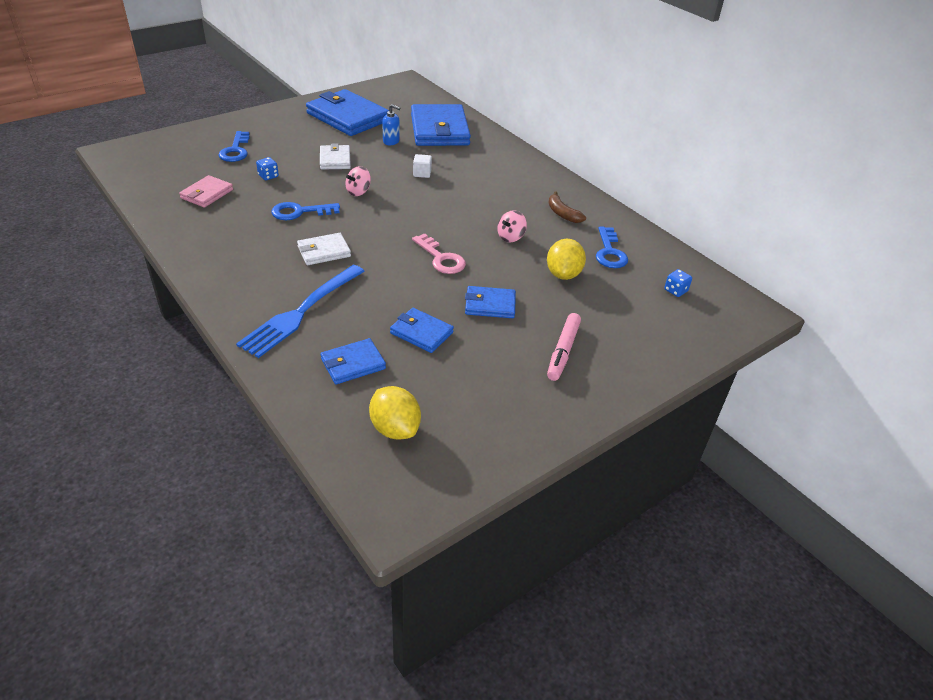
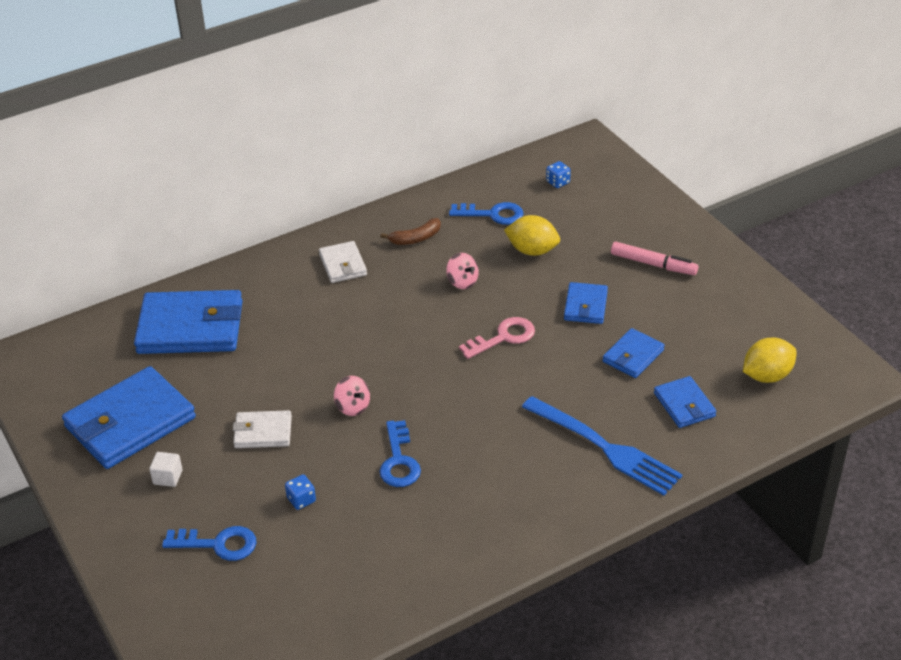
camera: 80 degrees left, 0 degrees up
(207, 194) = (345, 561): pink wallet -> none
(324, 251) = (489, 434): white wallet -> white wallet (343, 265)
(391, 141) = (217, 376): blue soap dispenser -> none
(422, 173) = (311, 348): white cube -> white cube (168, 477)

